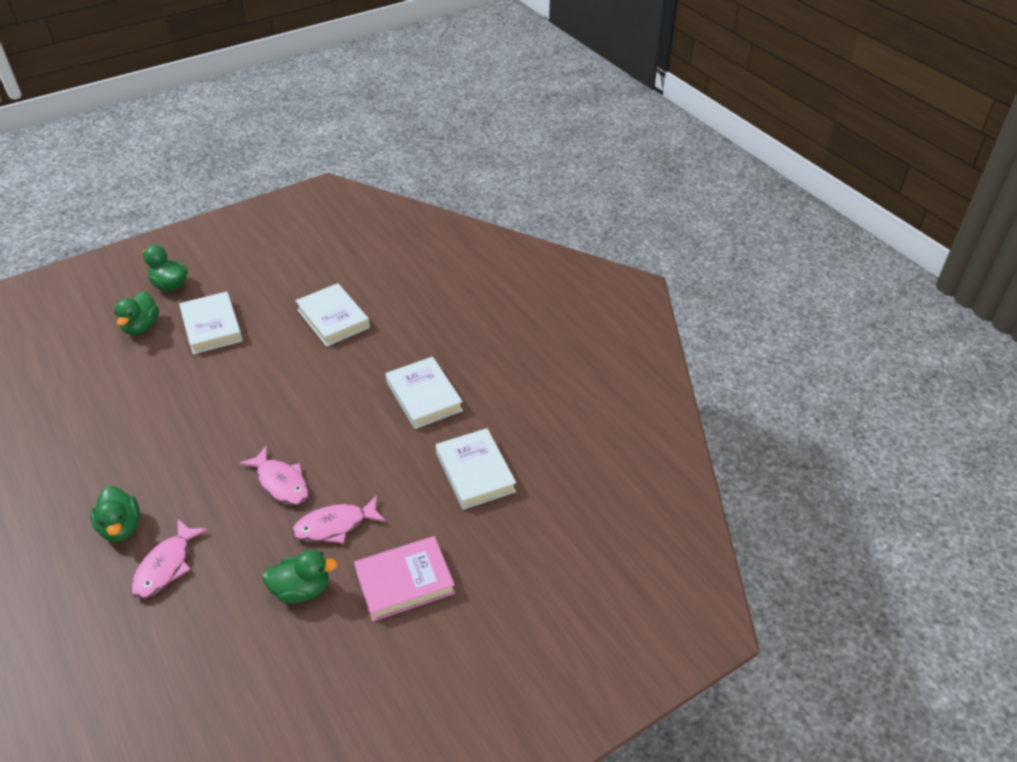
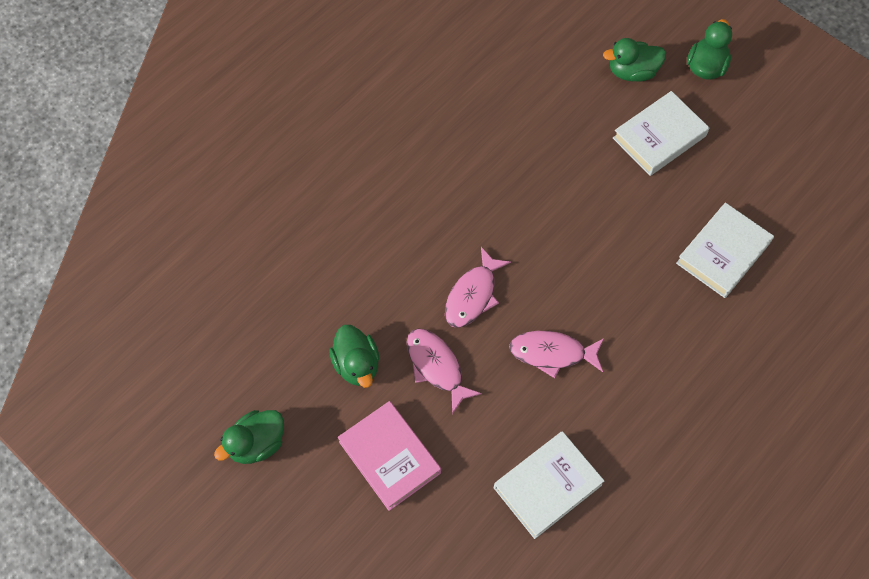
camera: 75 degrees right, 20 degrees up
(121, 527) = (381, 181): green duck -> green duck (257, 444)
(166, 566) = (351, 237): pink fish -> pink fish (552, 353)
(424, 396) = (638, 395): white book -> none

